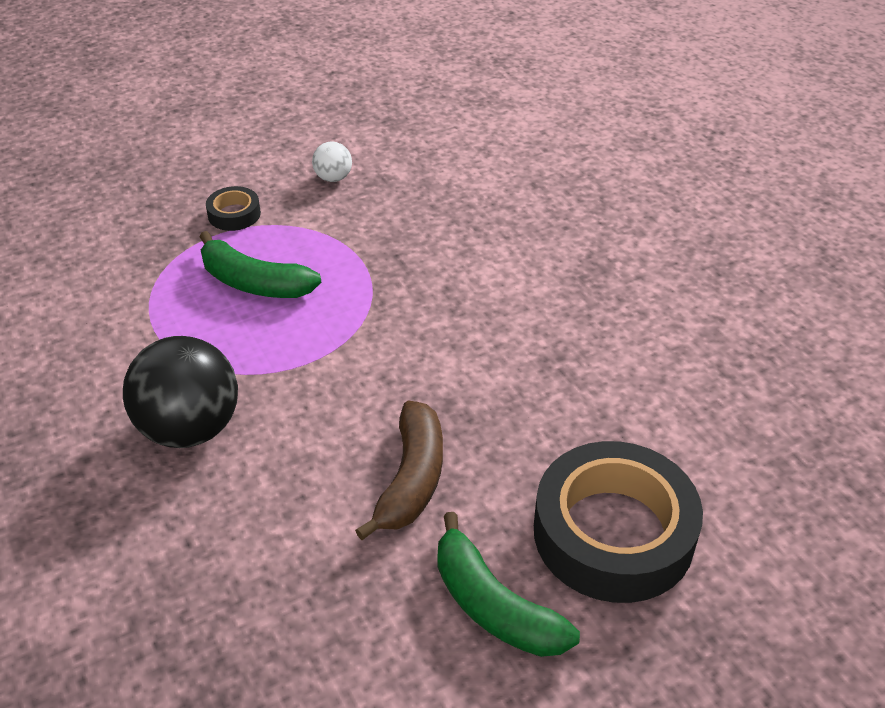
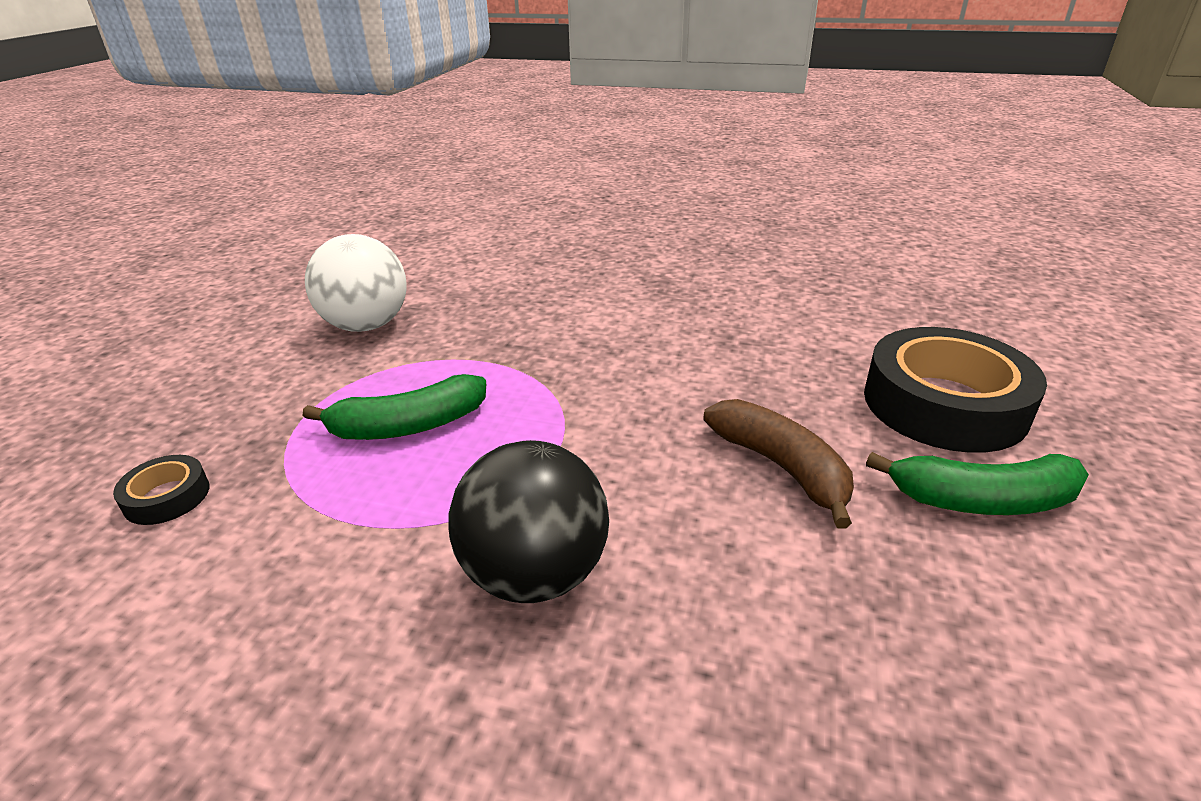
camera: 45 degrees left, 10 degrees down
(234, 214) = (302, 391): black tape -> black tape (167, 497)
(333, 178) = (366, 325): white ball -> white ball, size x2.14

